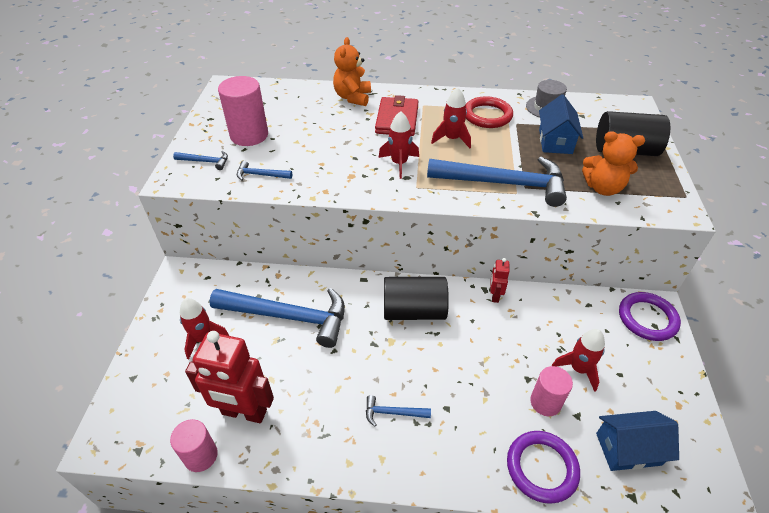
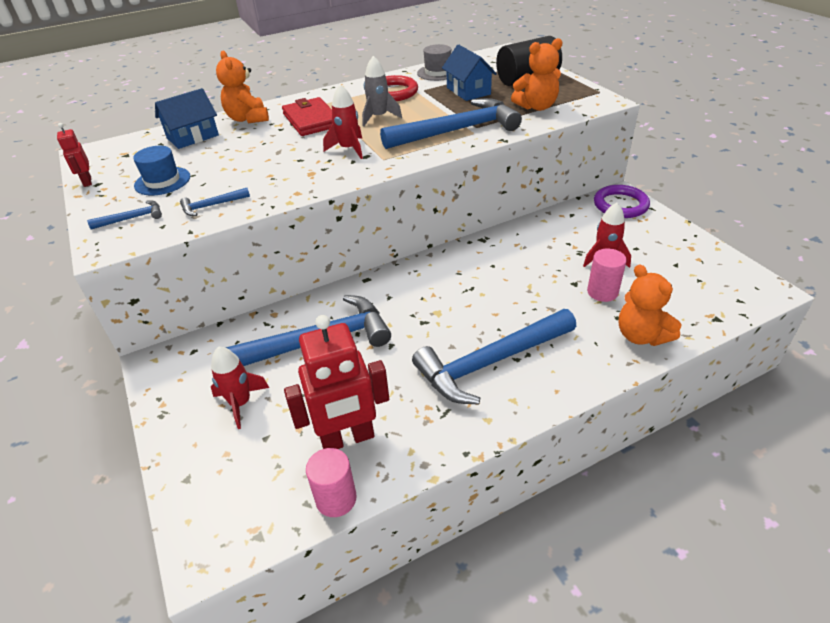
camera: 30 degrees left, 5 degrees down
(249, 135) = (162, 181): pink cylinder -> blue hat
(393, 413) = (490, 362): blue hammer -> blue hammer, size x2.39
(414, 311) = (436, 281): black cylinder -> none
(452, 139) = (379, 117): red rocket -> grey rocket
(495, 295) = (494, 240): red robot -> red robot (87, 182)
(541, 468) = (641, 335): purple ring -> orange teddy bear
(628, 449) = (686, 291): blue house -> blue house (193, 137)

